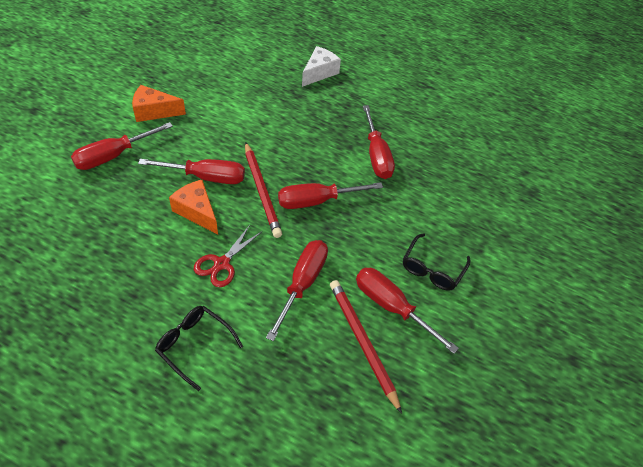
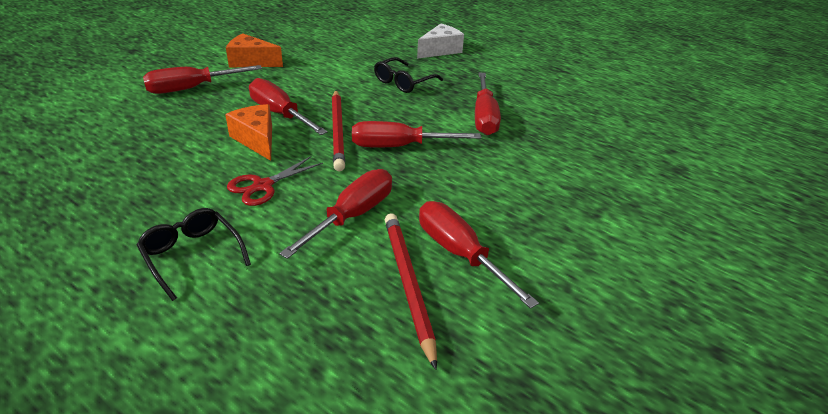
camera: 15 degrees right, 15 degrees down
(205, 177) = (280, 114): red screwdriver -> red screwdriver turned 150 degrees counterclockwise
(432, 269) = (526, 224): black glasses -> black glasses (403, 82)

